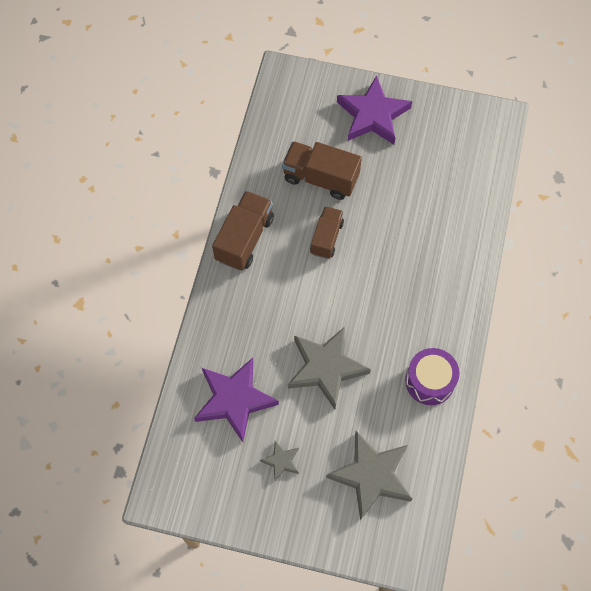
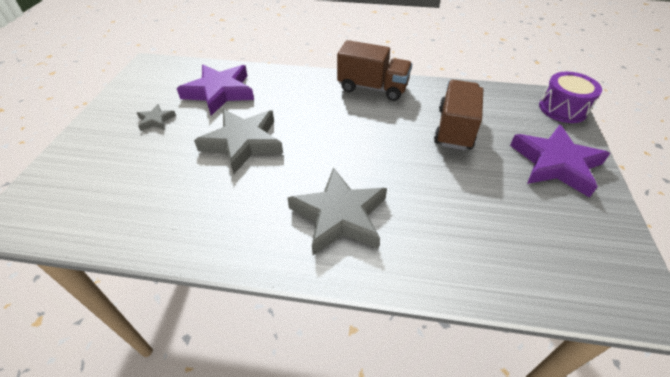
camera: 85 degrees right, 20 degrees down
(326, 238) = (387, 136): brown truck -> none
(371, 476) = (118, 181): grey star -> grey star (339, 216)
(429, 381) = (217, 227): purple drum -> purple drum (562, 109)

